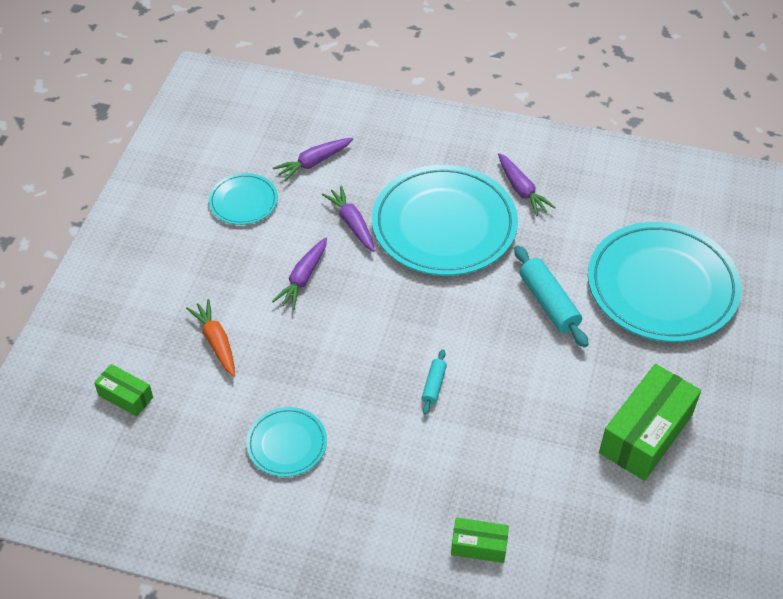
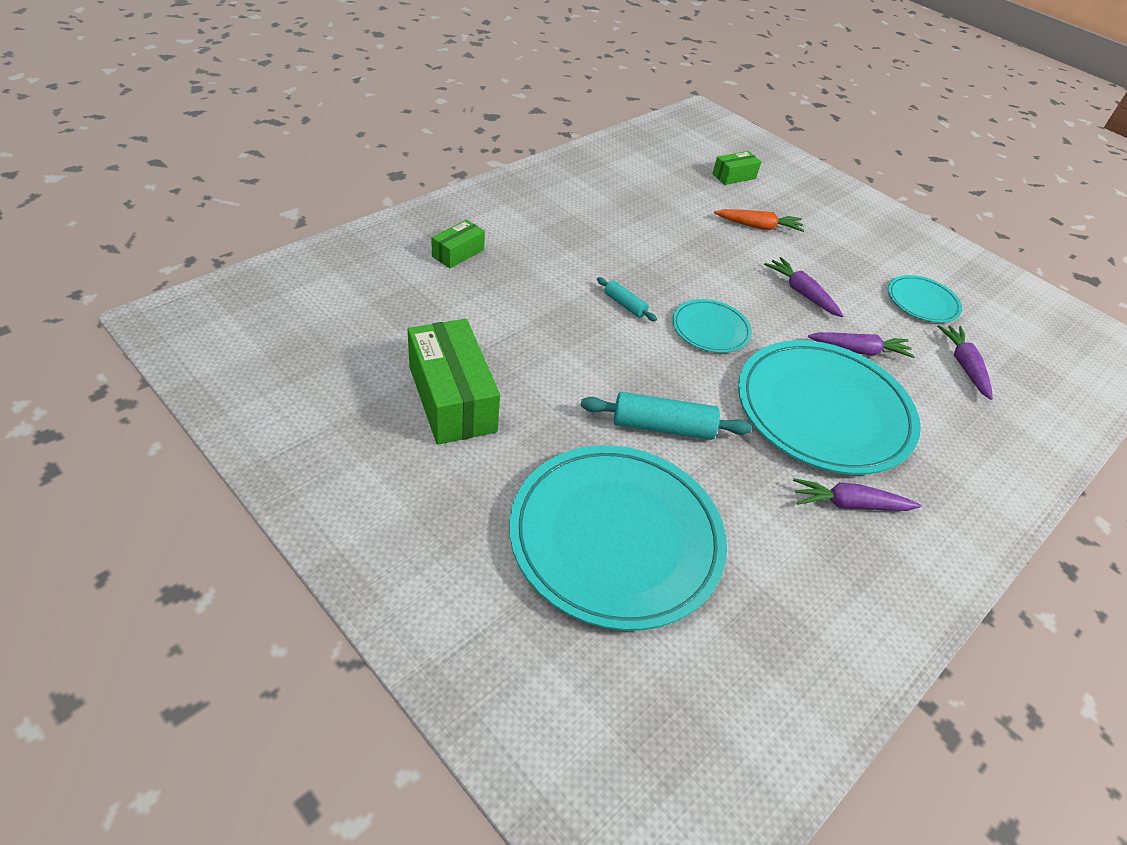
camera: 115 degrees right, 5 degrees down
(287, 444) = (633, 216): turquoise plate -> turquoise plate (710, 329)

